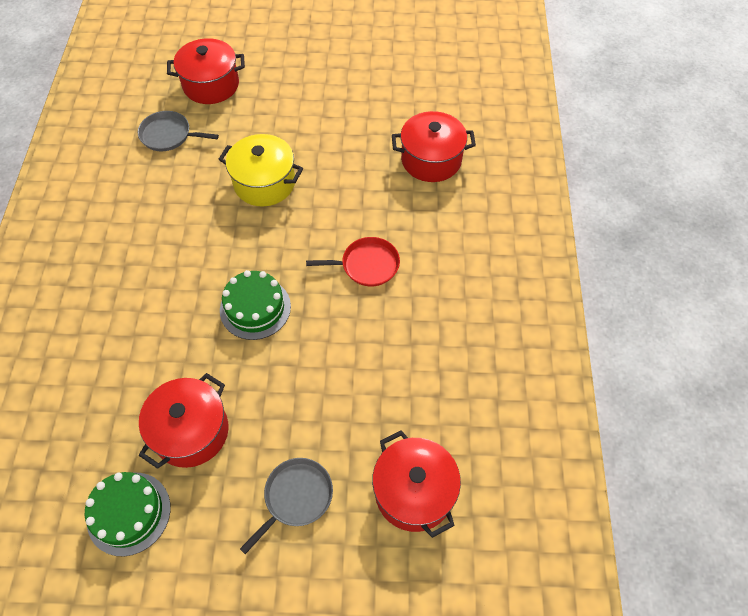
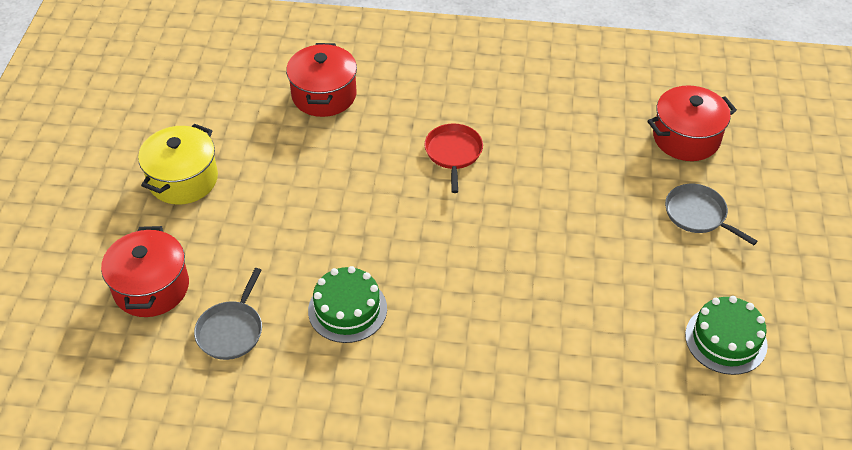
camera: 85 degrees left, 10 degrees down
(191, 431) = (639, 293): red pot -> none
(255, 308) = (499, 242): green cake -> green cake (347, 309)
(264, 183) = (330, 233): yellow pot -> yellow pot (183, 179)

